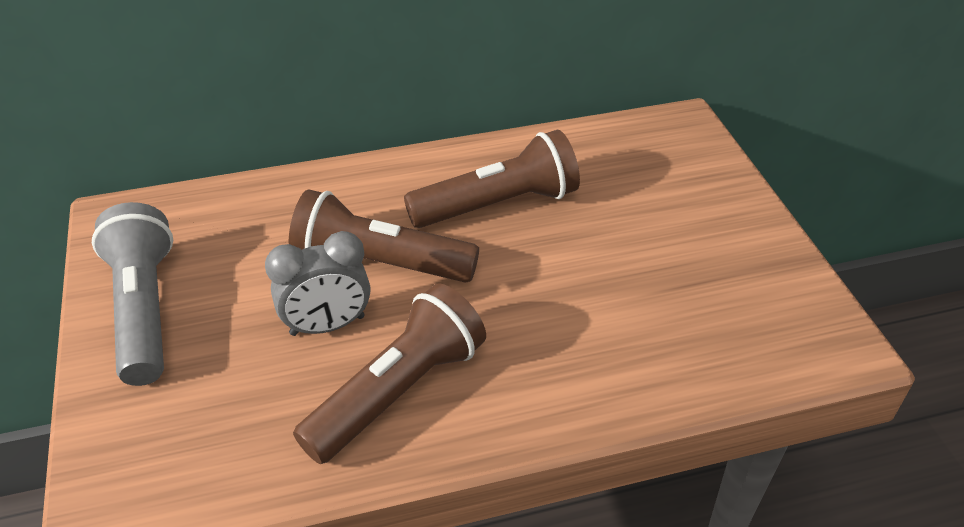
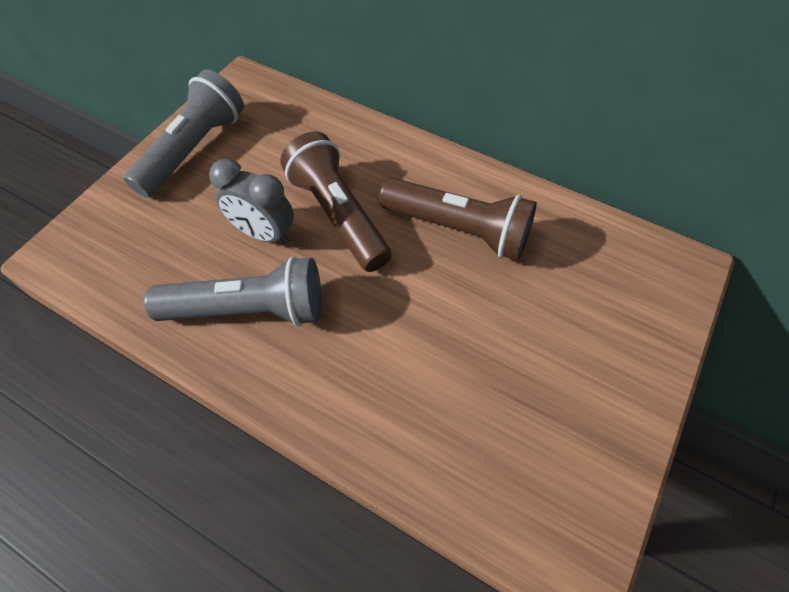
camera: 45 degrees right, 15 degrees up
(397, 392) = (249, 309): brown flashlight -> grey flashlight

